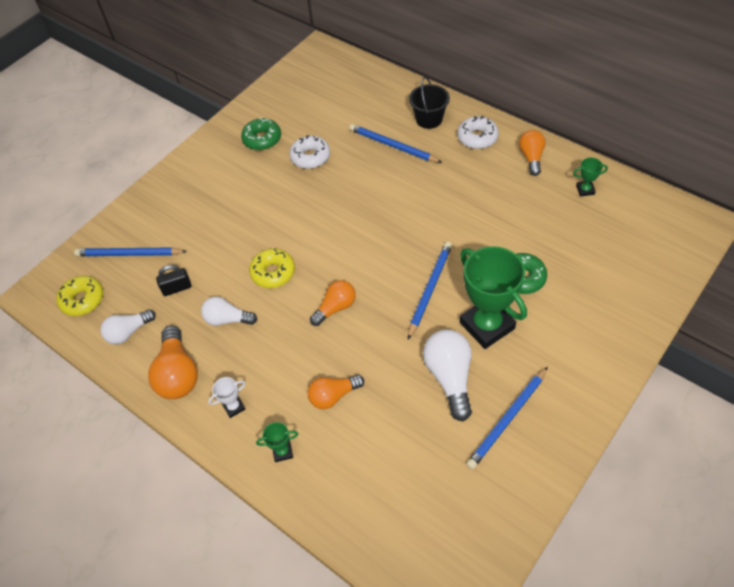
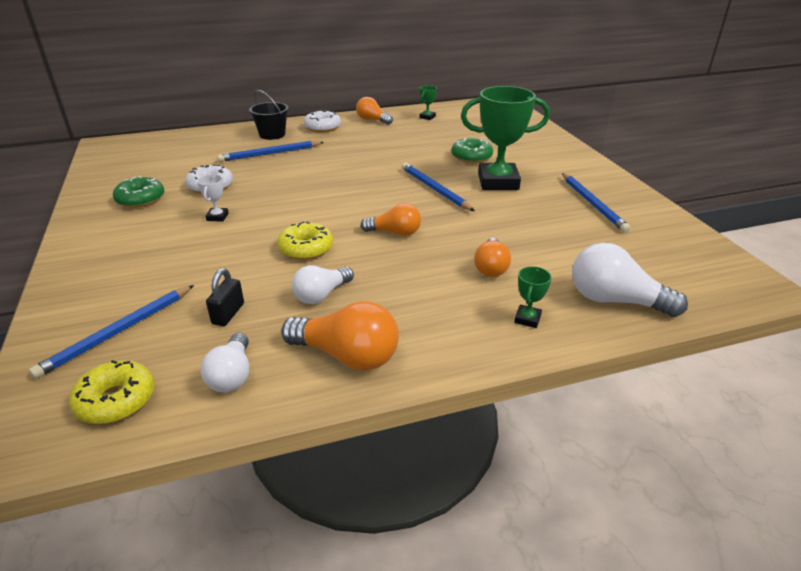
camera: 60 degrees left, 20 degrees down
(234, 407) = (439, 331): white trophy -> white trophy (217, 217)
(335, 308) = (395, 233): orange light bulb -> orange light bulb turned 105 degrees clockwise
(450, 377) = (530, 211): white light bulb -> white light bulb (615, 300)

